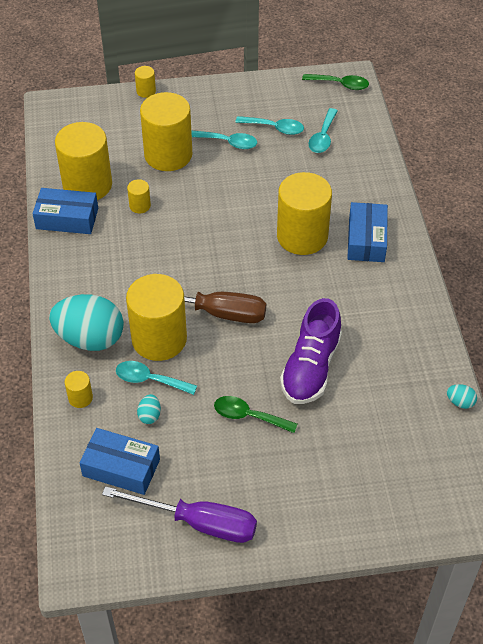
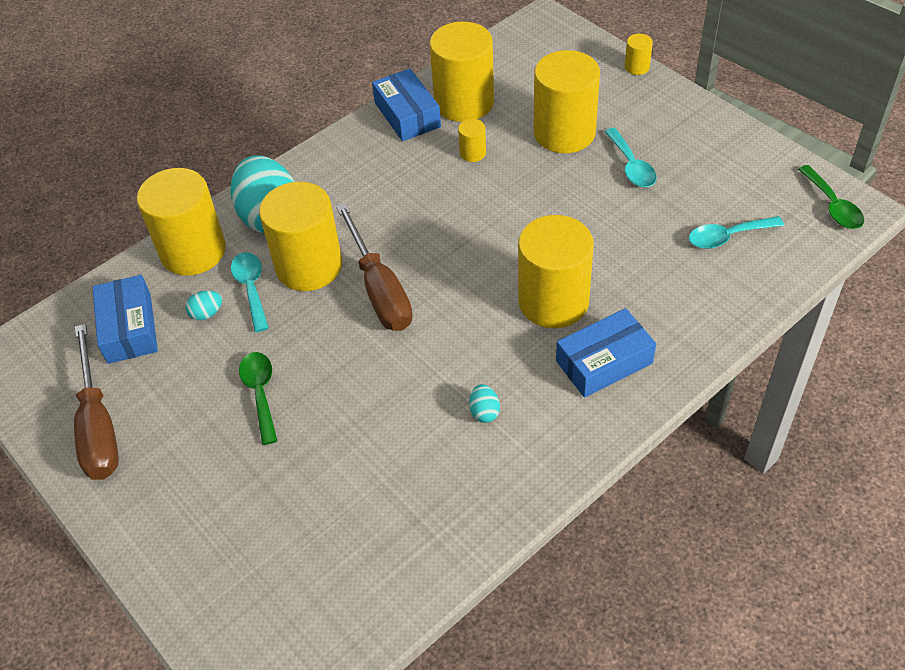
camera: 60 degrees right, 0 degrees up
(80, 398) = (193, 251): yellow cylinder -> yellow cylinder, size x2.35
(198, 523) = (98, 426): purple screwdriver -> brown screwdriver
(274, 128) = (695, 190): turquoise spoon -> none
(311, 368) = (366, 412): purple shoe -> none
(460, 402) = (425, 590): turquoise egg -> turquoise egg (484, 412)

